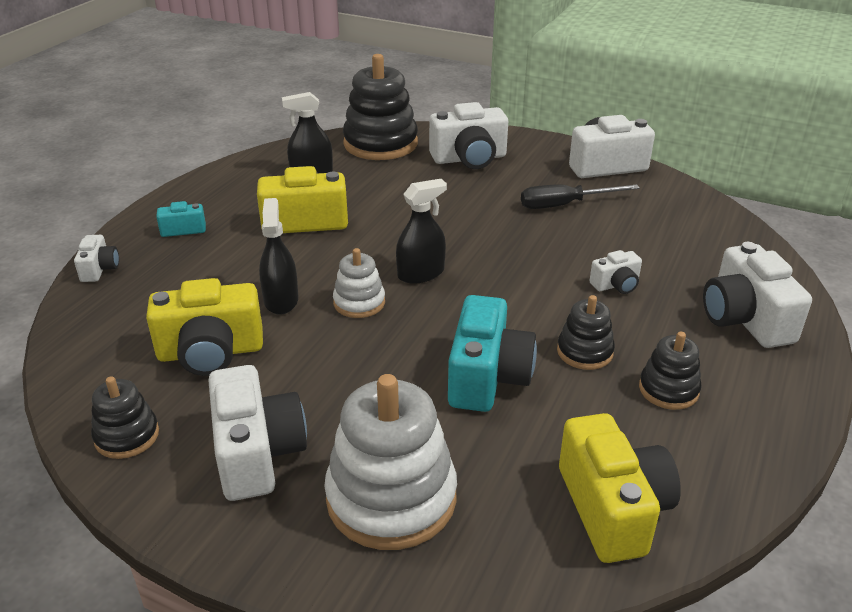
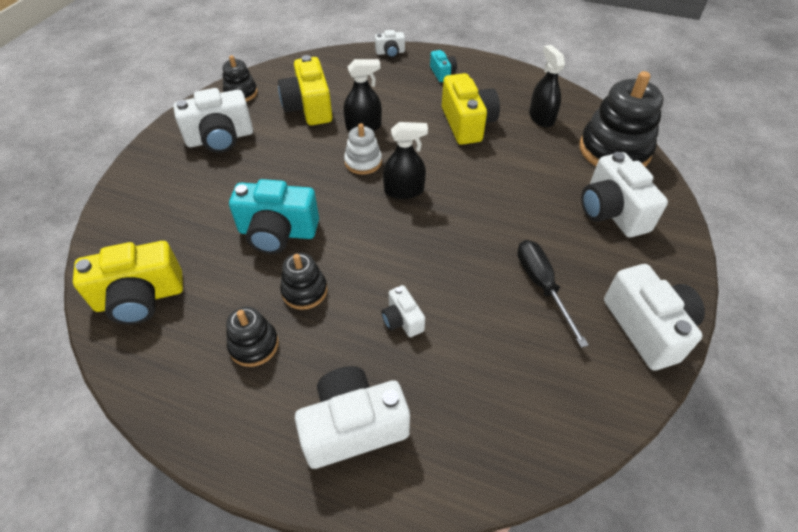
camera: 85 degrees right, 15 degrees up
(391, 498) = (175, 193): white stacking toy -> none
(421, 273) = (404, 190): black spray bottle -> black spray bottle turned 60 degrees counterclockwise

